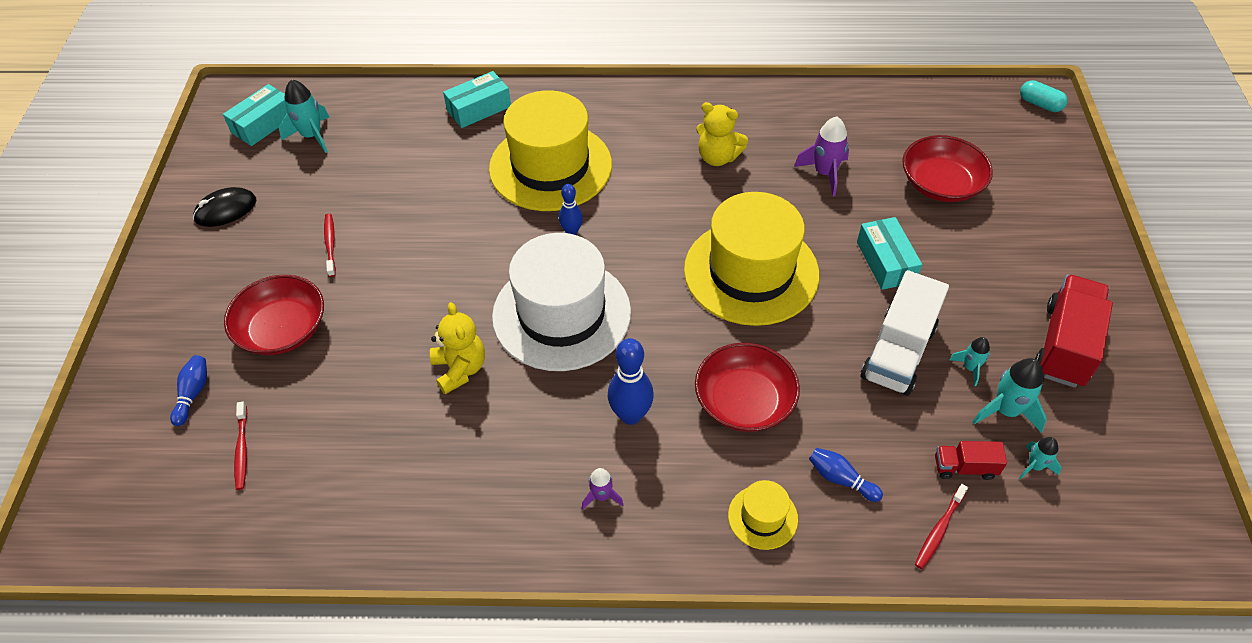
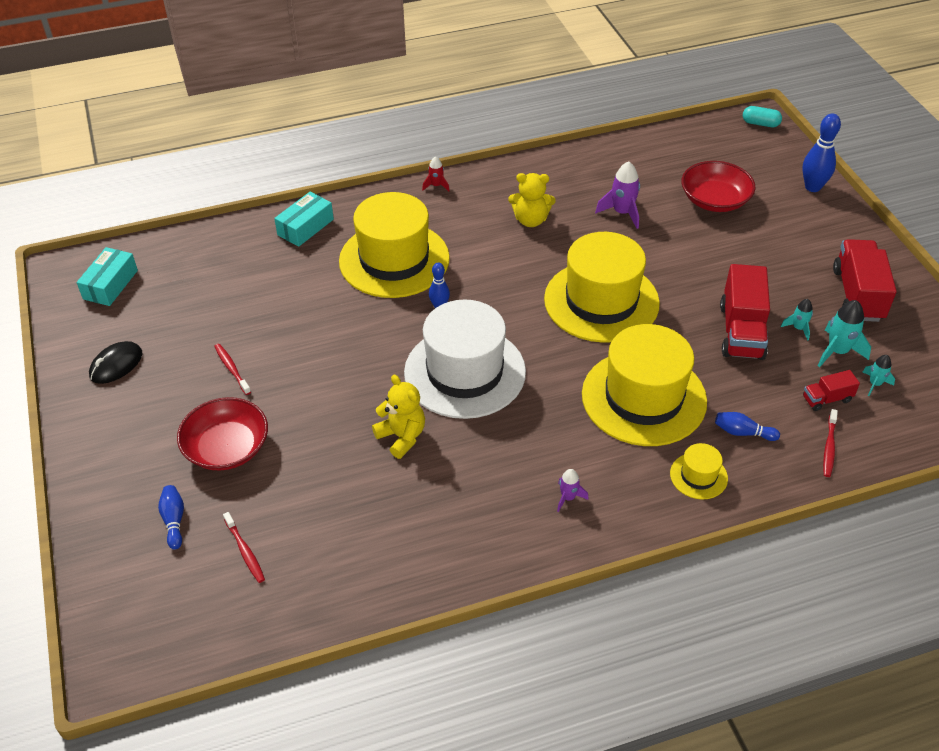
camera: 20 degrees left, 5 degrees down
(312, 136) = (163, 284): turquoise rocket -> none
(630, 415) = (560, 432): blue bowling pin -> blue bowling pin (812, 187)
(635, 94) = (436, 186): none -> red rocket
(744, 401) = (643, 397): red bowl -> yellow hat
(885, 262) = (700, 268): turquoise box -> none
(898, 352) = (741, 331): white truck -> red truck

